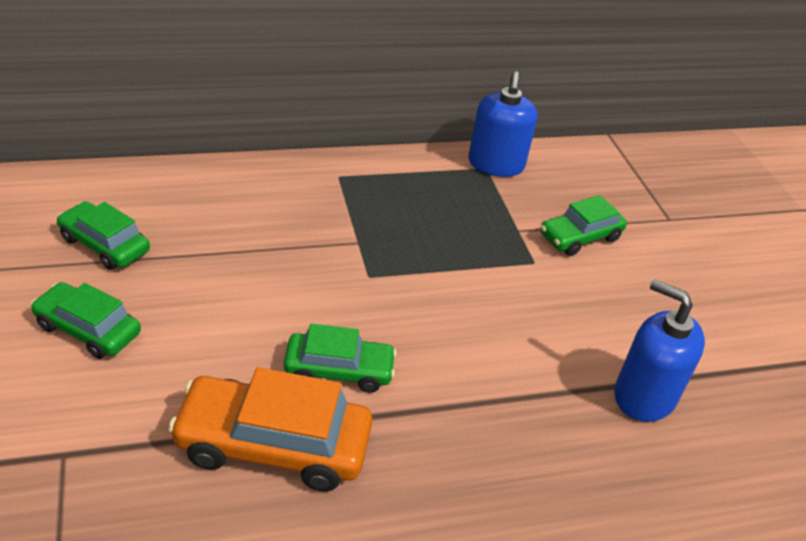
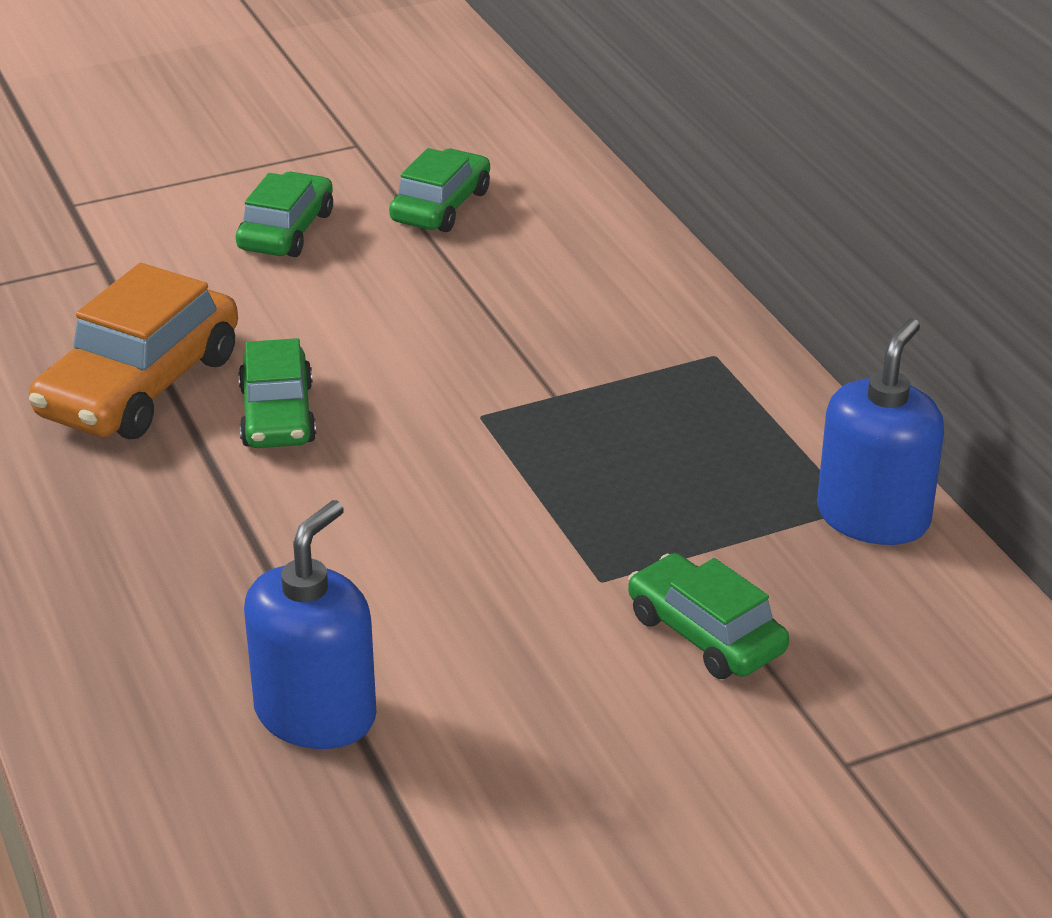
camera: 85 degrees right, 5 degrees down
(273, 445) = (140, 386): orange car -> orange car turned 150 degrees counterclockwise
(496, 164) = (873, 517): blue soap dispenser -> blue soap dispenser turned 120 degrees clockwise

